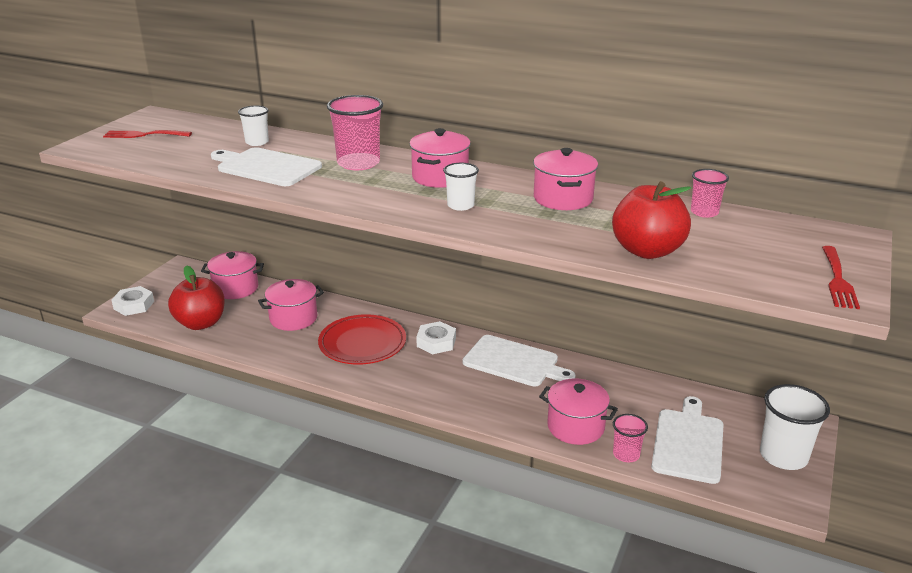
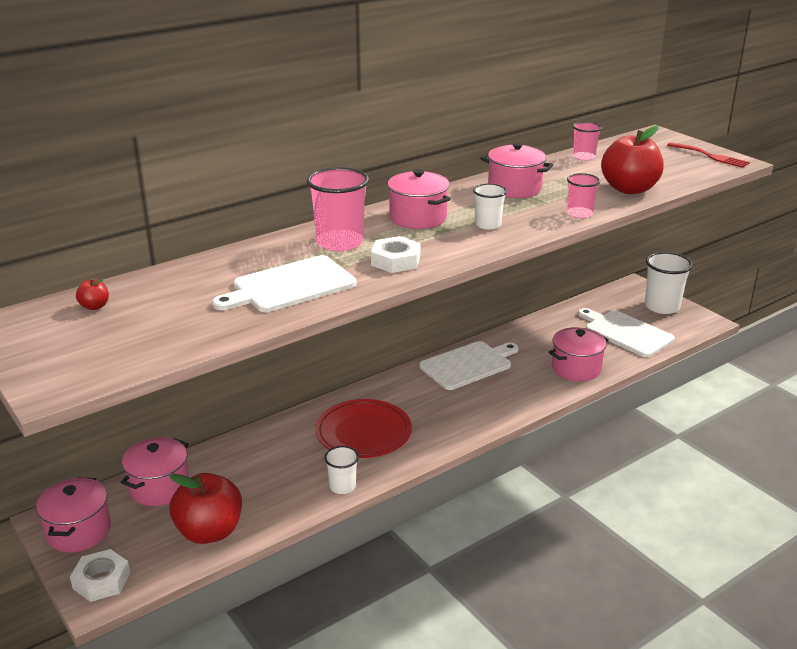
camera: 60 degrees left, 0 degrees up
(143, 135) = (75, 339): red fork -> none
(190, 127) = (94, 306): none -> red apple
(257, 142) = (208, 278): white cup -> white cup (342, 486)
(293, 318) = (272, 462): pink pot -> pink pot (79, 531)
(436, 342) = (402, 392): white nut -> white nut (395, 261)
(626, 454) = (622, 360): pink cup -> pink cup (580, 213)

